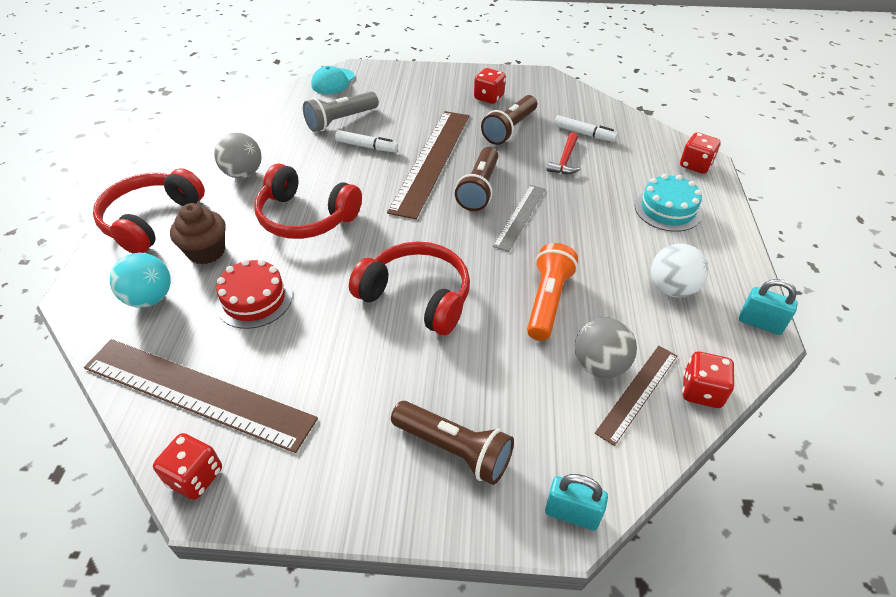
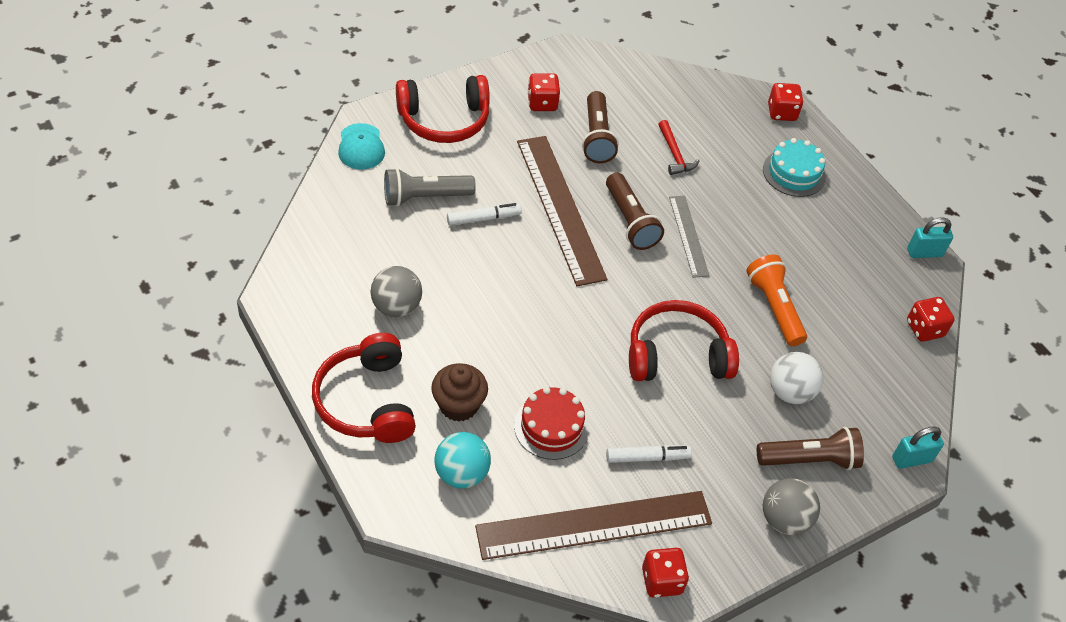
camera: 40 degrees left, 5 degrees up
(305, 217) = (509, 325): red headphones -> red headphones (444, 120)
(341, 121) = (425, 197): grey flashlight -> grey flashlight turned 60 degrees clockwise
(584, 134) = (666, 114): white marker -> white marker (647, 457)
(600, 365) = (849, 343): grey ball -> grey ball (784, 519)
(637, 393) = (888, 352): brown ruler -> none
(672, 289) = (850, 251): white ball -> white ball (790, 392)

